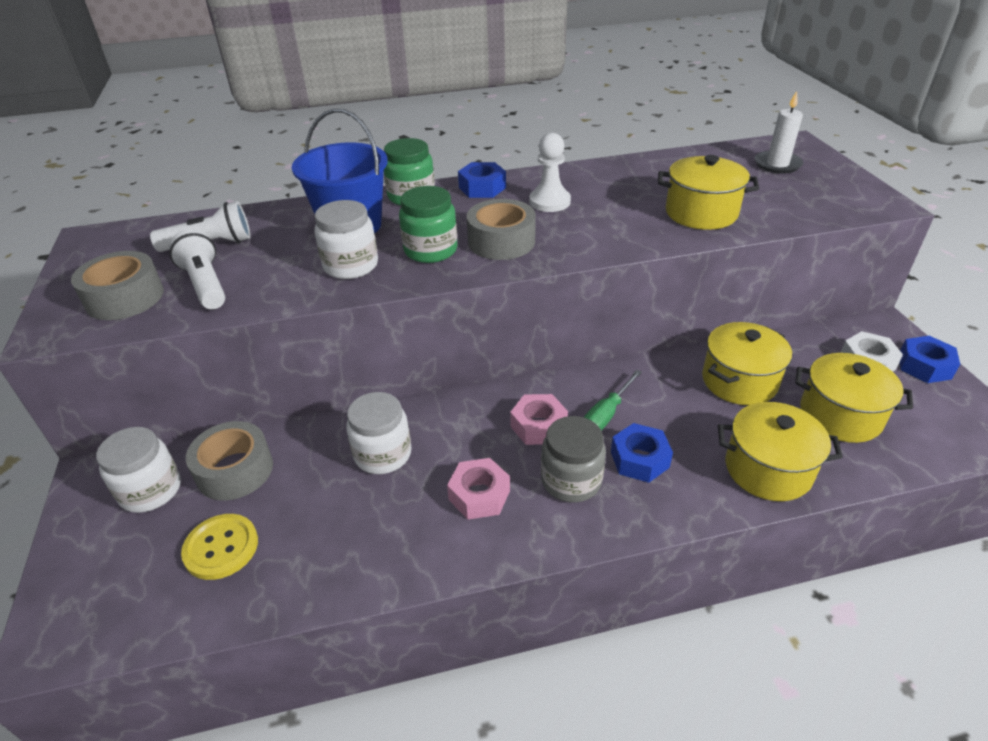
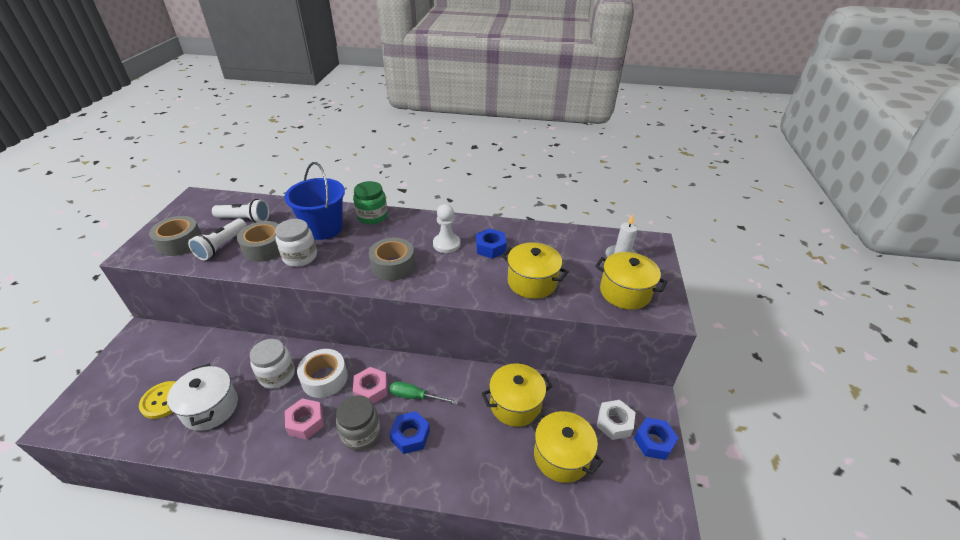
camera: 20 degrees right, 0 degrees up
(151, 490) = (157, 353): white jar -> none
(205, 284) = (222, 246): white flashlight -> white flashlight turned 150 degrees counterclockwise
(235, 470) = (201, 356): grey tape -> grey tape (265, 248)
(312, 529) = (210, 408): none -> white pot
(430, 250) = (349, 259): green jar -> none
(459, 435) = (324, 378): none -> white tape
(482, 187) = (417, 221): blue nut -> blue nut (490, 248)
(606, 414) = (415, 397): green screwdriver -> green screwdriver turned 45 degrees clockwise
(768, 469) = (482, 475): yellow pot -> yellow pot (625, 292)

